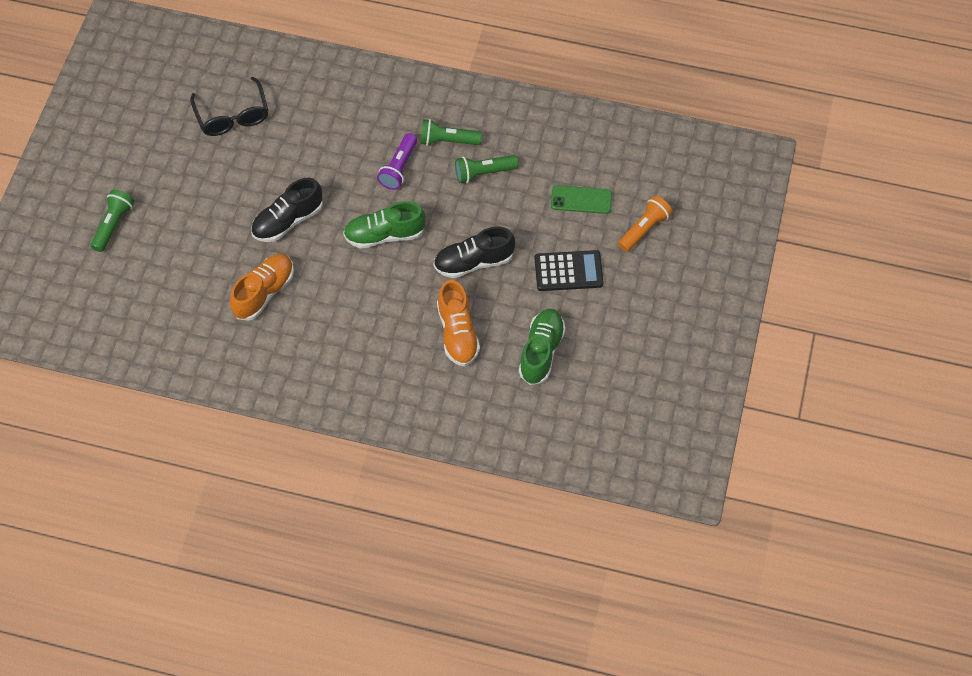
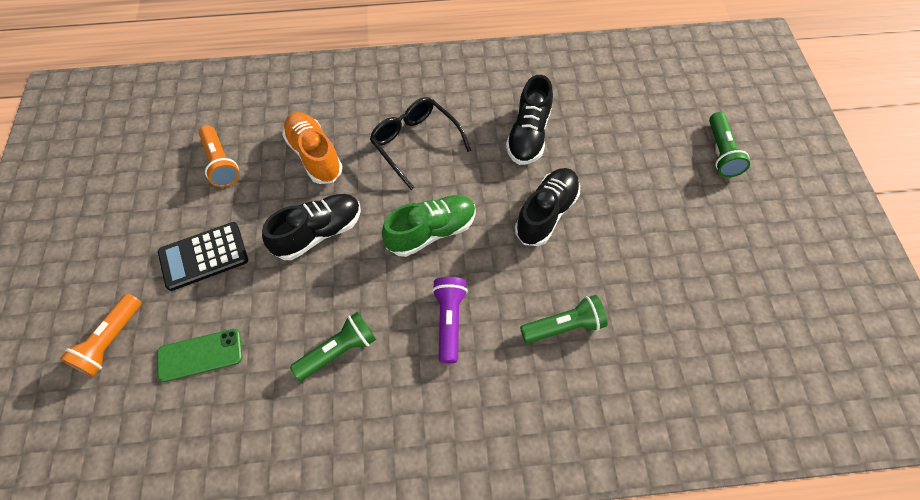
camera: 160 degrees right, 0 degrees up
(232, 115) = (691, 322): black glasses -> black glasses (415, 144)
(264, 292) = (528, 135): orange shoe -> black shoe
(447, 141) = (401, 383): green flashlight -> green flashlight (564, 326)
(541, 351) = (221, 163): green shoe -> orange flashlight

